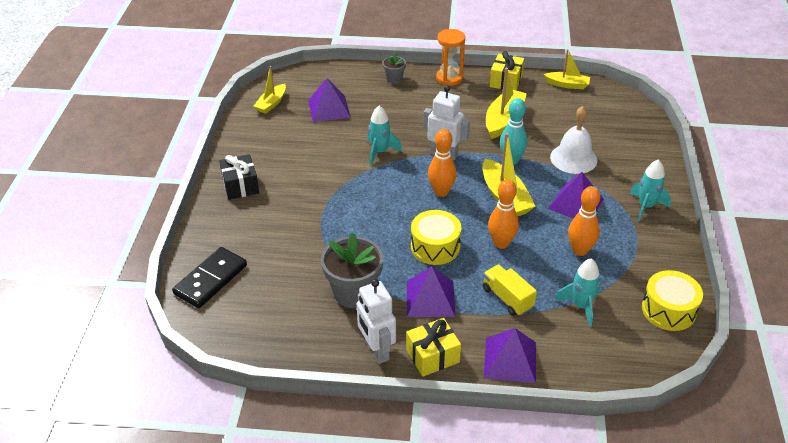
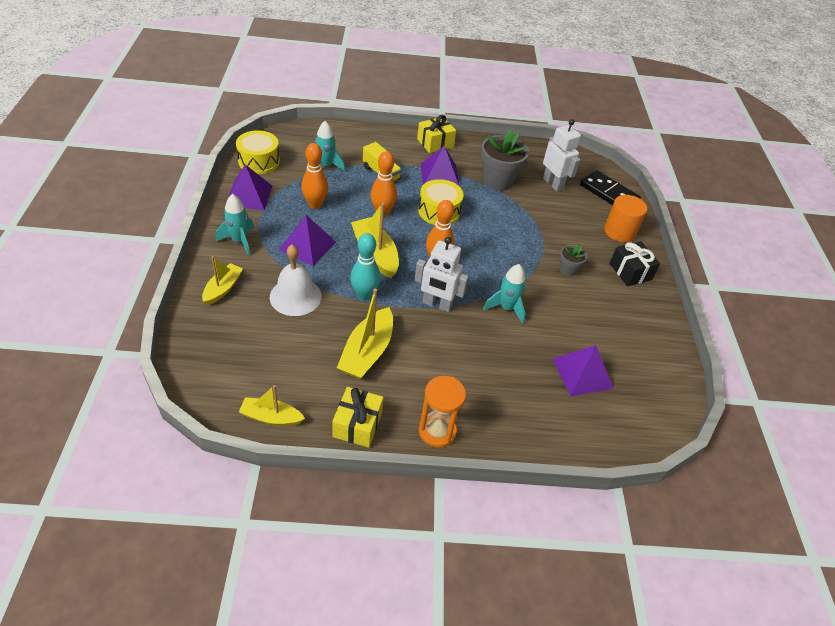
camera: 170 degrees right, 5 degrees up
(210, 279) = (609, 193): black domino -> black domino turned 75 degrees counterclockwise
(227, 228) = (619, 231): none -> orange cylinder
(271, 103) = (654, 382): yellow boat -> yellow boat (223, 288)
(376, 350) = (473, 147): white robot -> white robot (553, 184)
(394, 79) = (513, 429): grey flower pot -> grey flower pot (568, 270)
(510, 360) = (383, 139): purple pyramid -> purple pyramid (249, 195)

